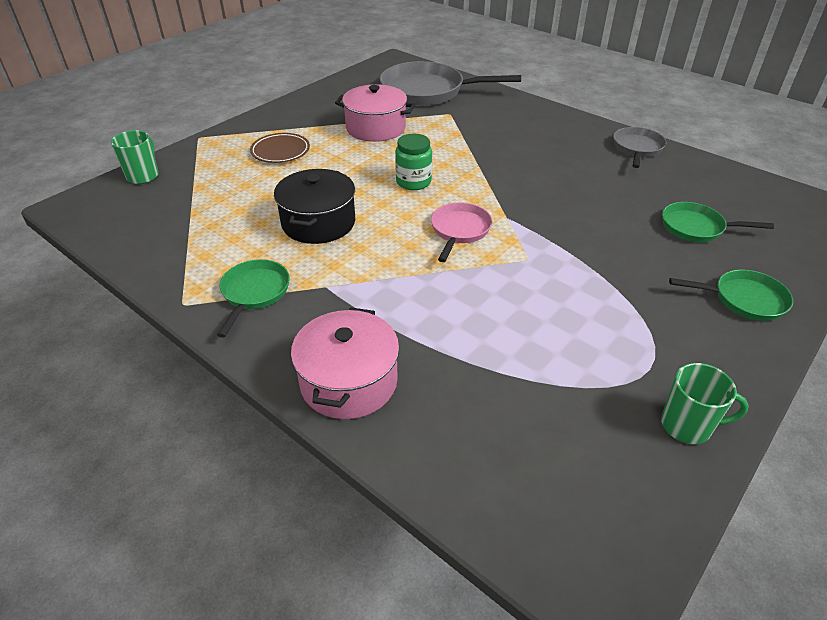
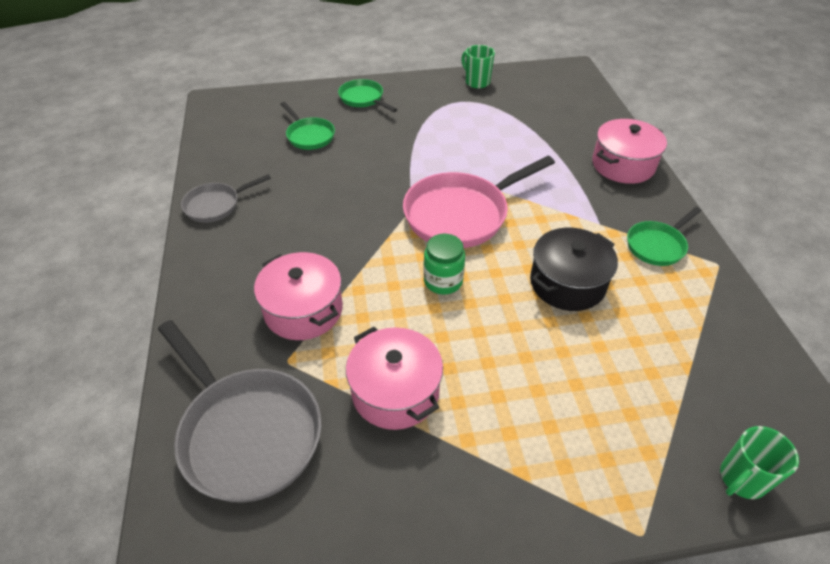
camera: 140 degrees left, 5 degrees up
(280, 151) = (542, 418): brown plate -> none
(459, 231) = (461, 214): pink pan -> pink pan, size x1.85
(477, 132) = (303, 310): none -> pink pot

